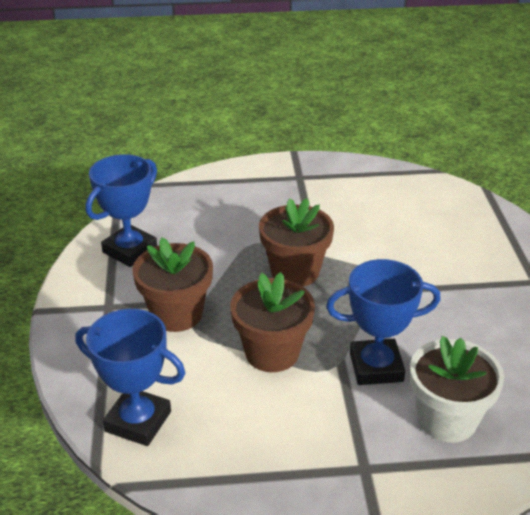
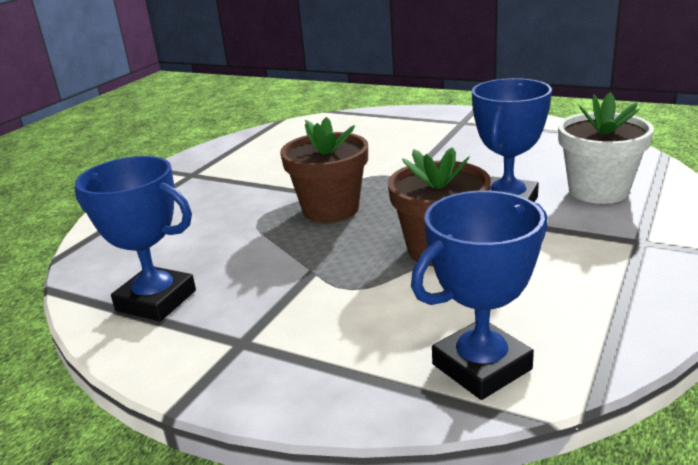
camera: 55 degrees left, 10 degrees down
(130, 250) = (156, 300): blue trophy -> blue trophy turned 45 degrees counterclockwise
(176, 314) = (315, 293): brown flower pot -> none

